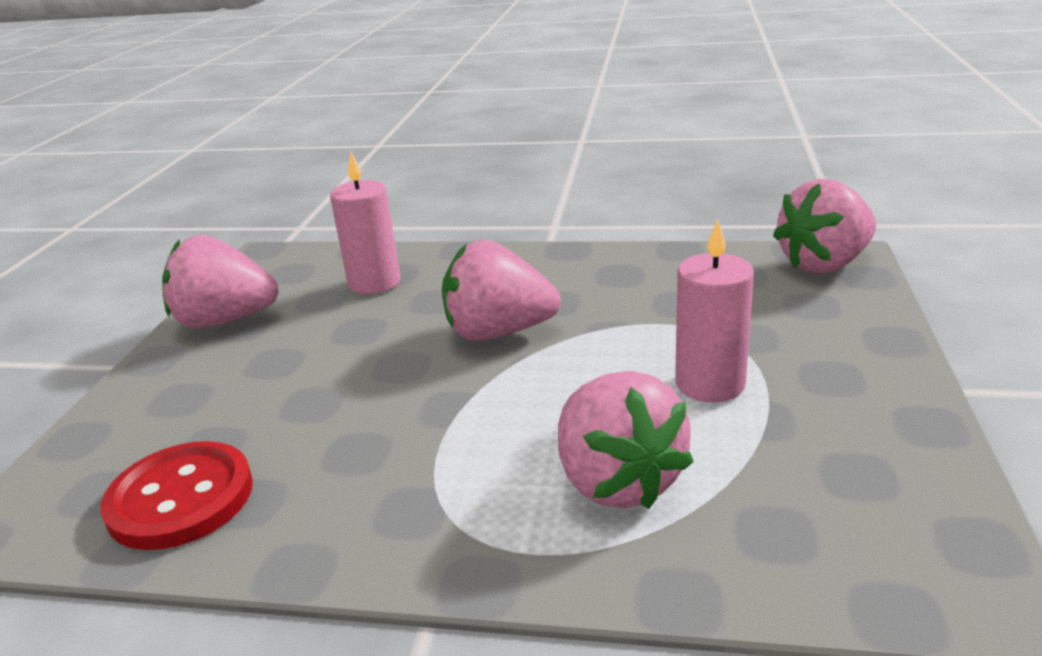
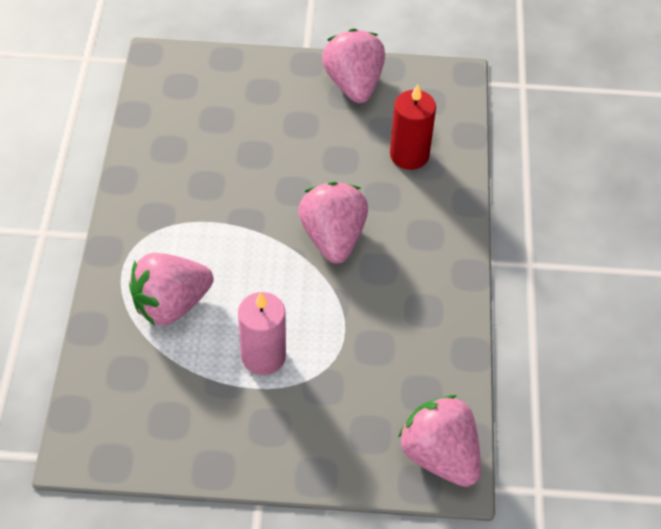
camera: 80 degrees right, 25 degrees up
(181, 498) = (172, 120): red button -> none
(374, 283) = (409, 155): pink candle -> red candle

